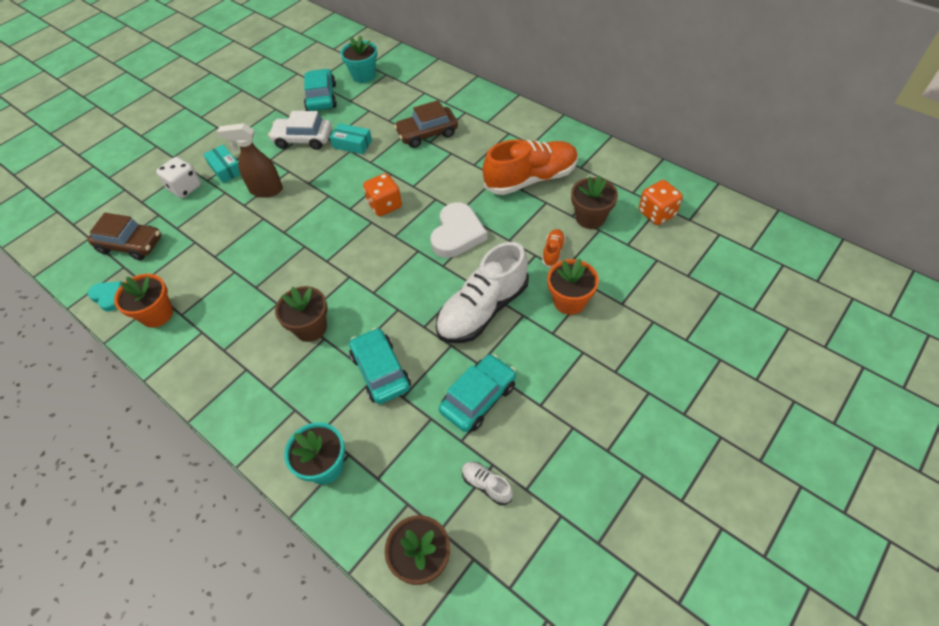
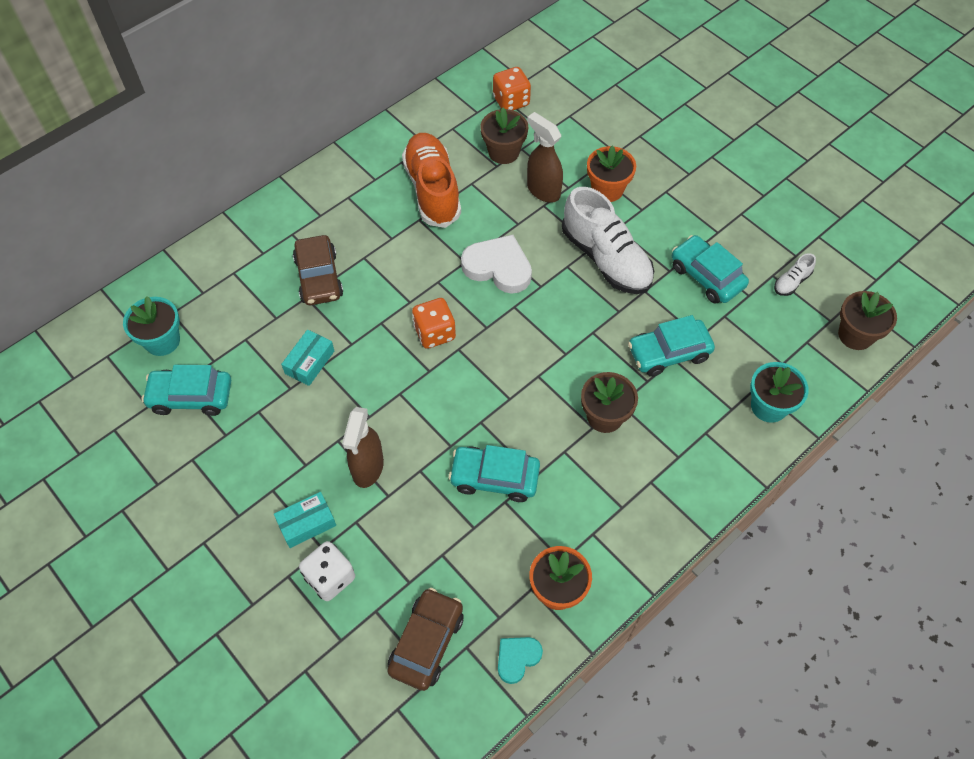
camera: 85 degrees left, 5 degrees up
(255, 262) = (494, 478): none -> turquoise car
(303, 139) = (277, 422): white car -> none
(553, 252) = (543, 190): orange shoe -> brown spray bottle

